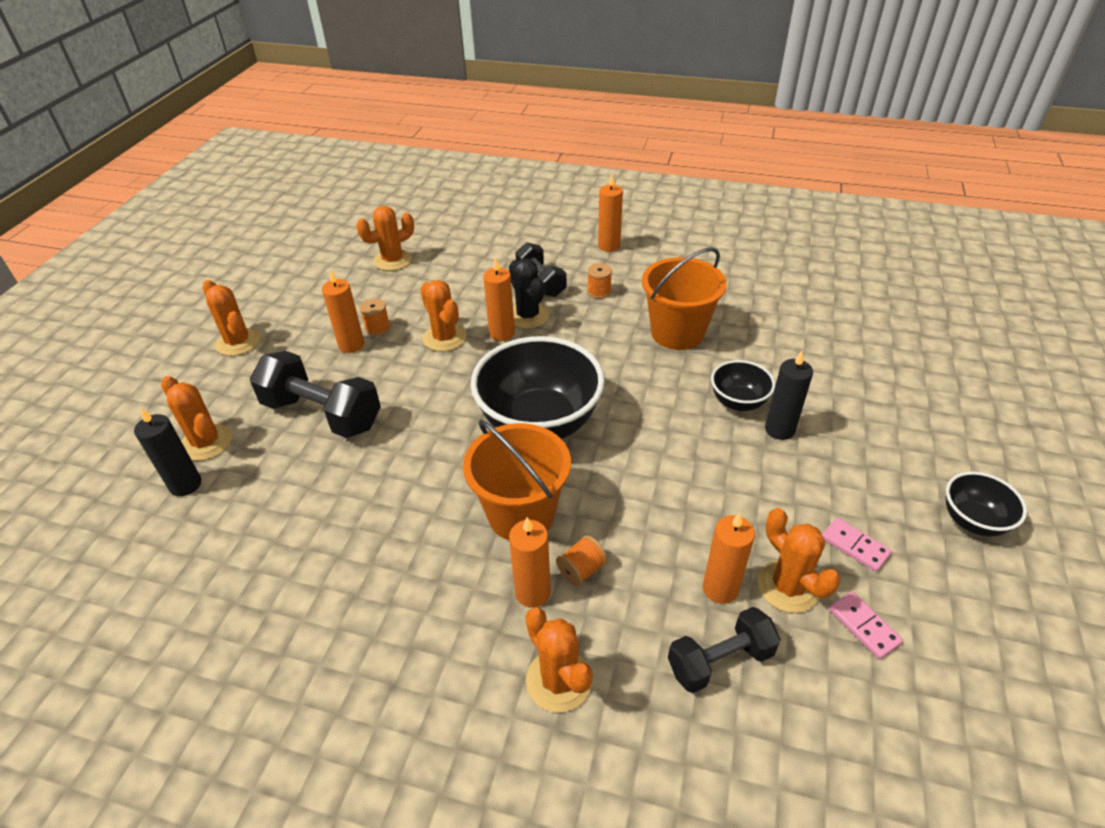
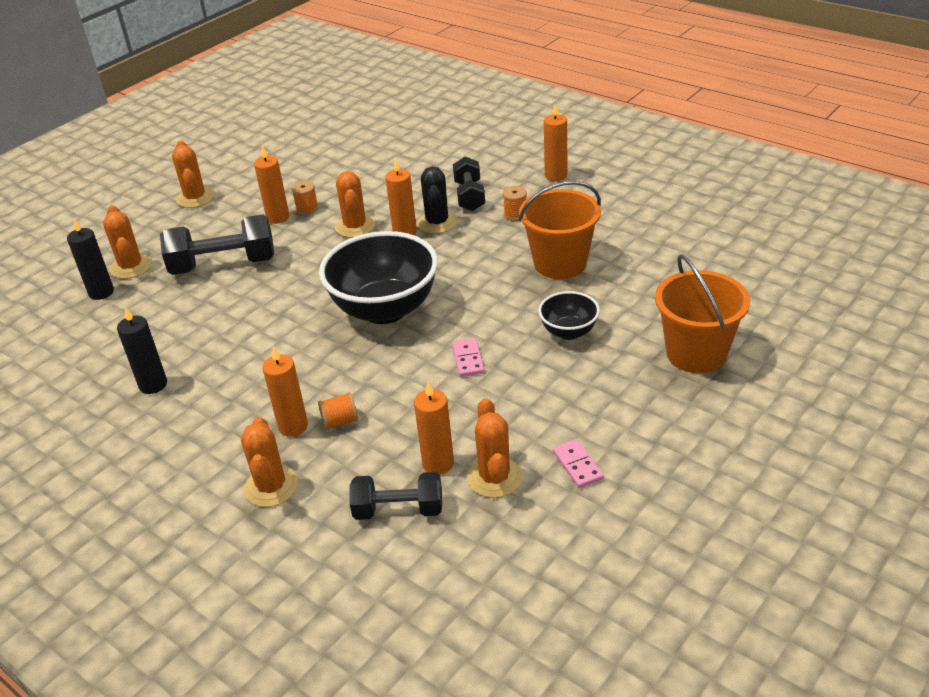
camera: 25 degrees right, 5 degrees down
(322, 414) = (223, 265): black dumbbell -> black dumbbell turned 60 degrees counterclockwise
(393, 260) = (355, 154): orange cactus -> none
(521, 514) = (323, 372): orange bucket -> orange bucket (696, 353)
(779, 429) = (588, 362): black candle -> black candle (153, 385)
(863, 626) = (534, 522): pink domino -> pink domino (468, 359)
(972, 521) = (704, 476): black bowl -> none

